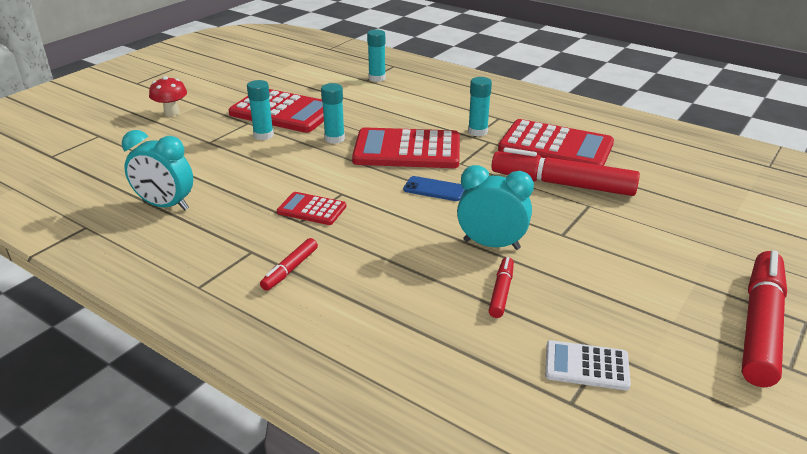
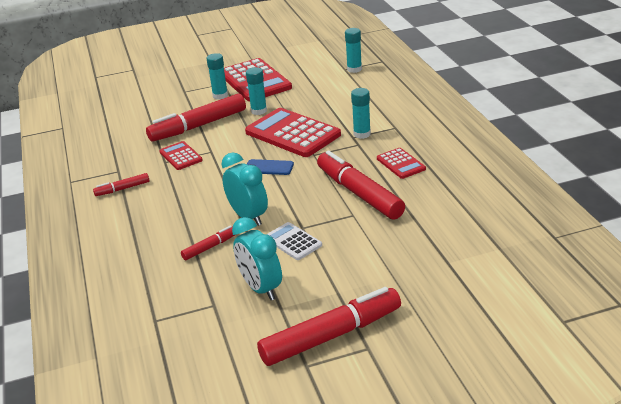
camera: 40 degrees right, 0 degrees up
(166, 205) = (112, 127): turquoise clock -> turquoise clock (261, 288)
(171, 113) = (189, 63): red mushroom -> none
(284, 172) = (198, 126): none -> red marker
(434, 189) = (269, 167): blue phone -> blue phone turned 45 degrees counterclockwise
(555, 147) = (401, 164): red calculator -> red calculator, size x0.51
(586, 366) = (191, 307): white calculator -> white calculator (293, 242)

